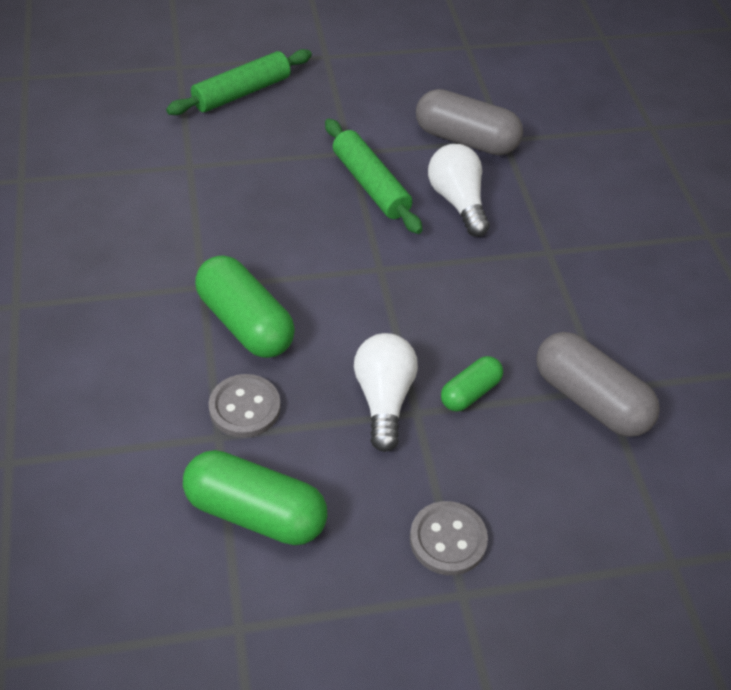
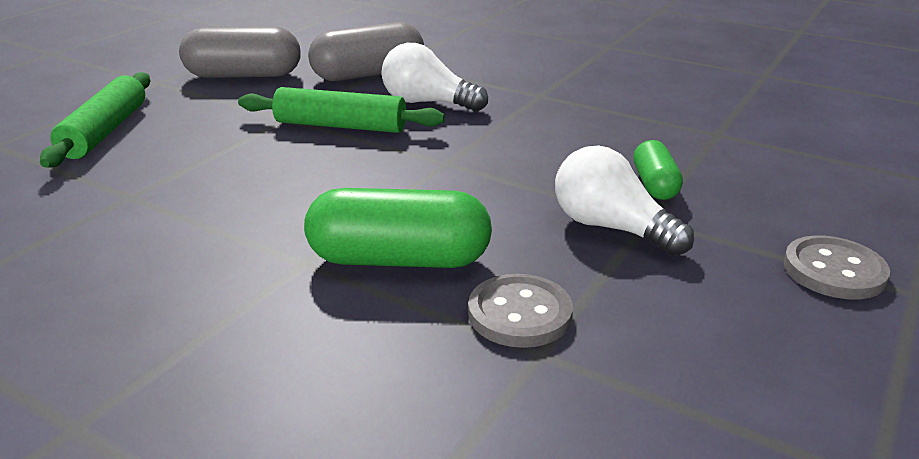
camera: 45 degrees left, 20 degrees down
(255, 512) = (689, 378): green capsule -> none
(590, 399) = (723, 142): grey capsule -> grey capsule (244, 75)

